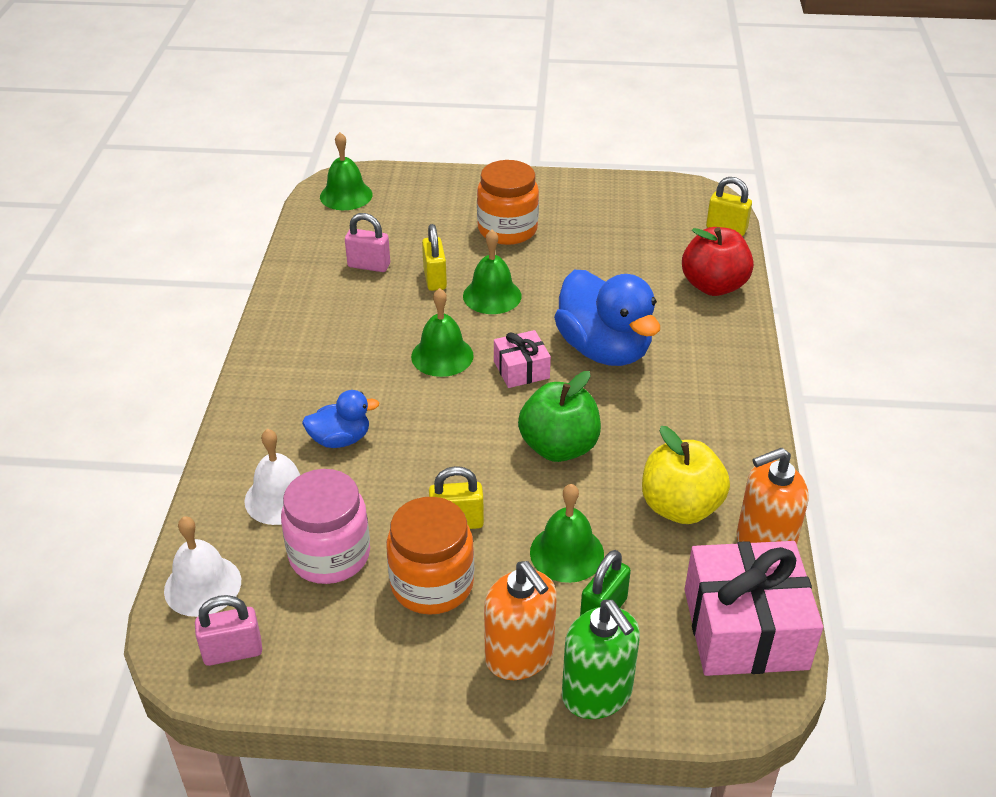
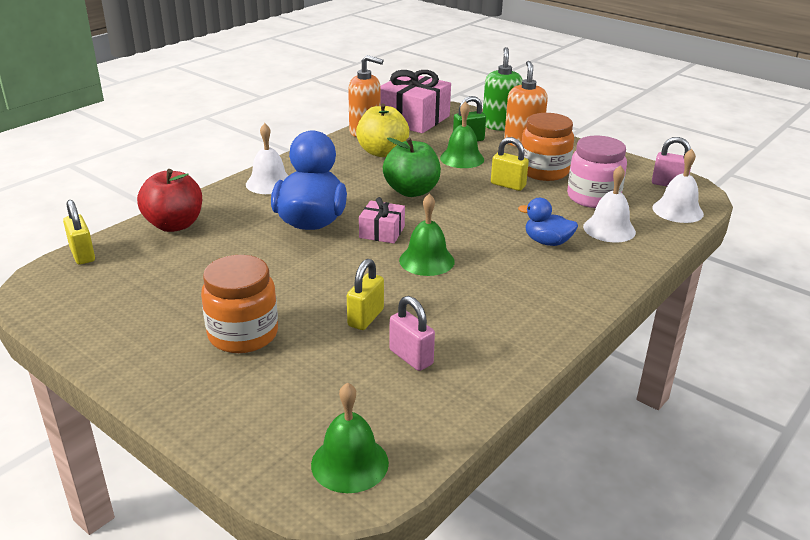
camera: 145 degrees left, 10 degrees down
(492, 296) = (337, 284): green bell -> none
(721, 379) = (269, 183): none -> white bell

